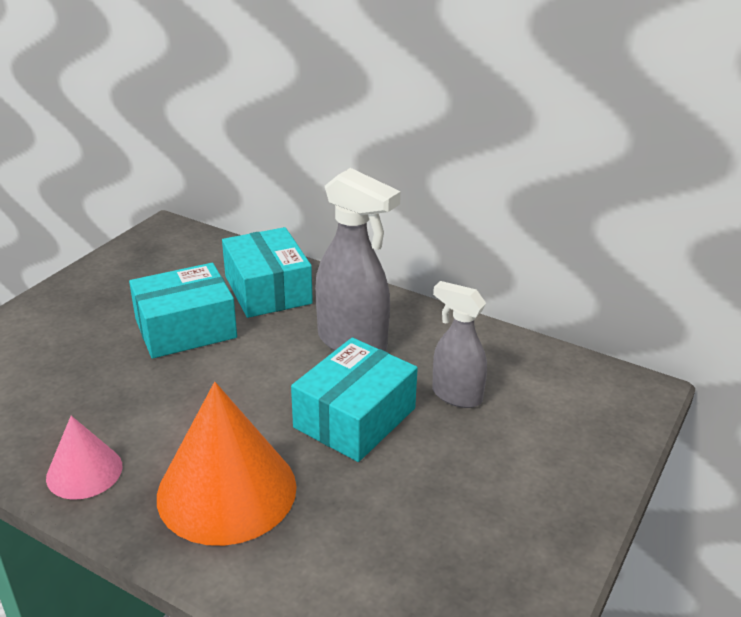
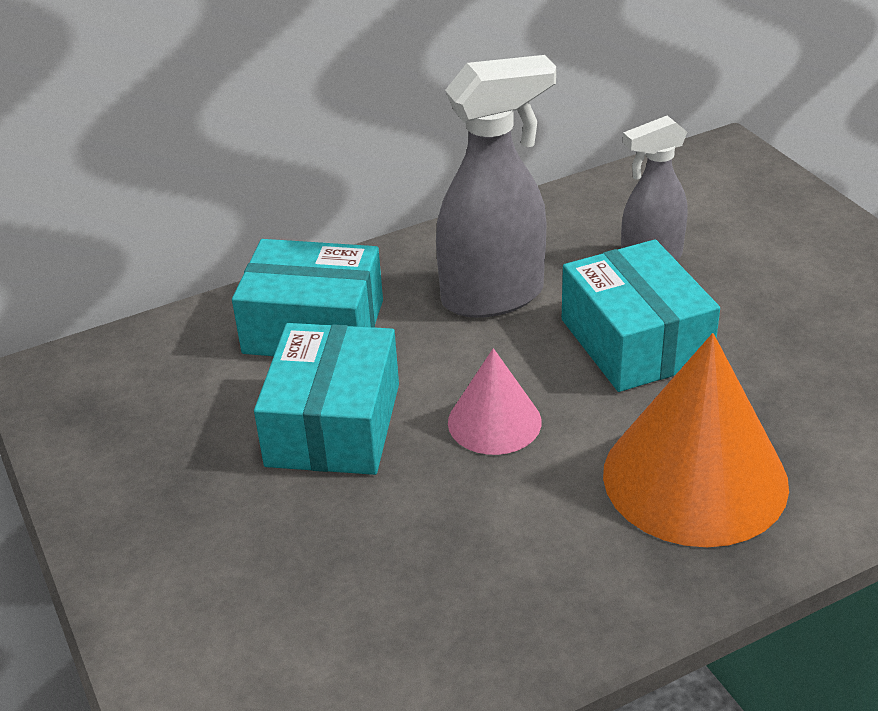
camera: 55 degrees left, 5 degrees up
(84, 471) = (574, 598): pink cone -> pink cone (494, 422)

